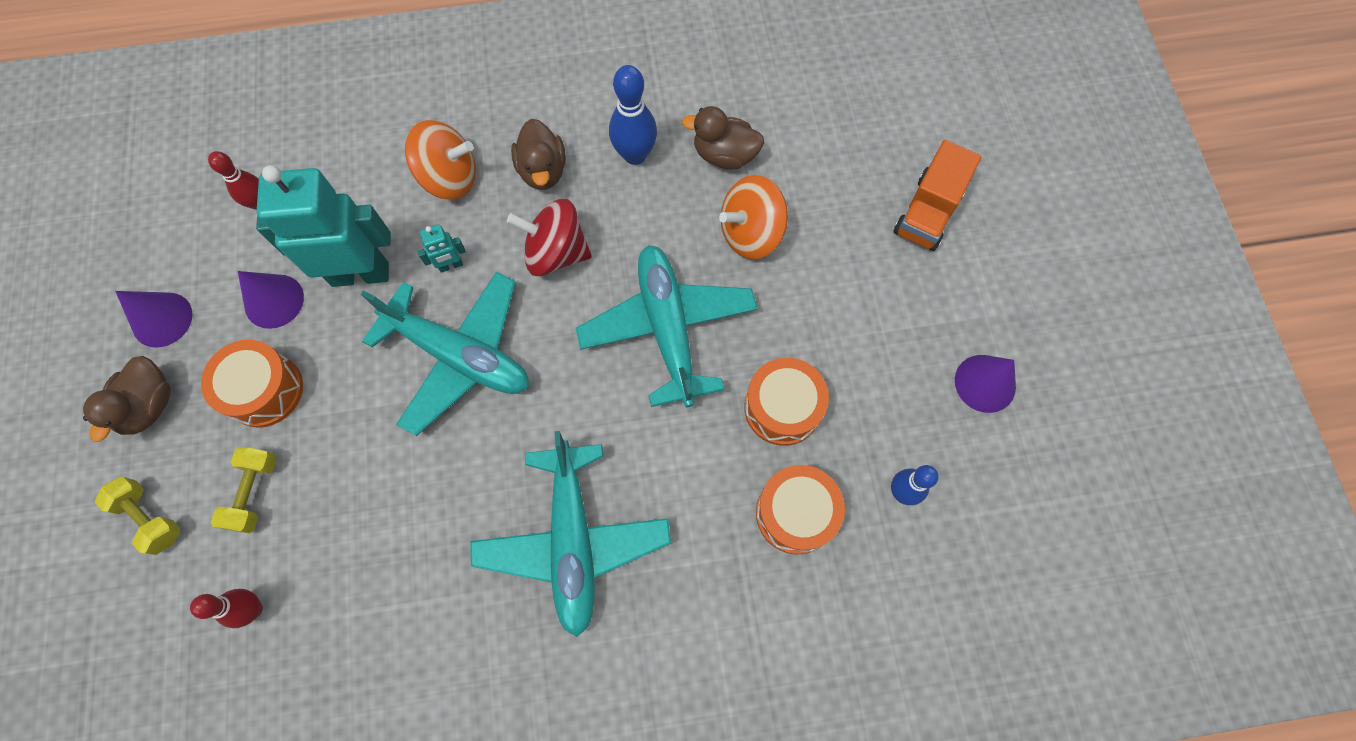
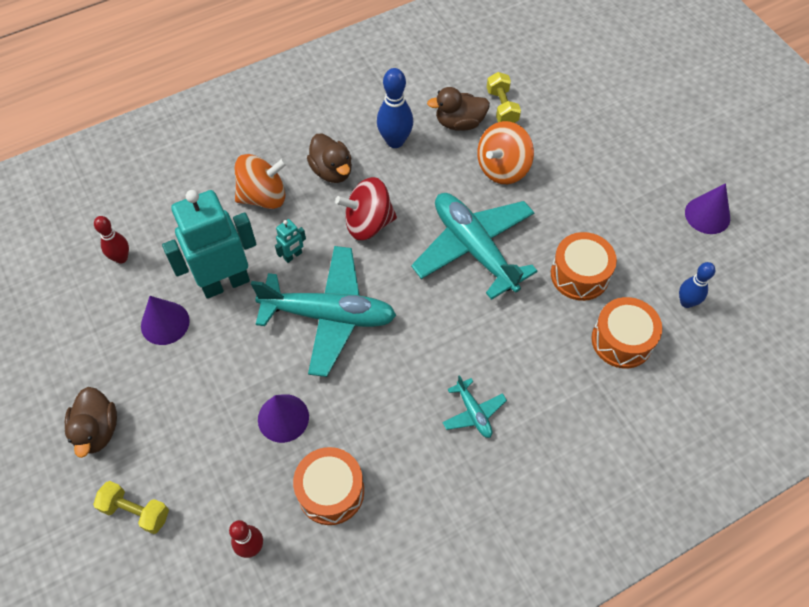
camera: 20 degrees left, 10 degrees down
(162, 319) = (78, 365): purple cone -> purple cone (283, 418)
(254, 493) = (213, 464): yellow dumbbell -> yellow dumbbell (502, 107)
(264, 390) = (187, 388): orange drum -> orange drum (331, 491)
(573, 540) = (473, 412): turquoise plane -> turquoise plane, size x0.45
(927, 212) = (617, 119): orange truck -> none

